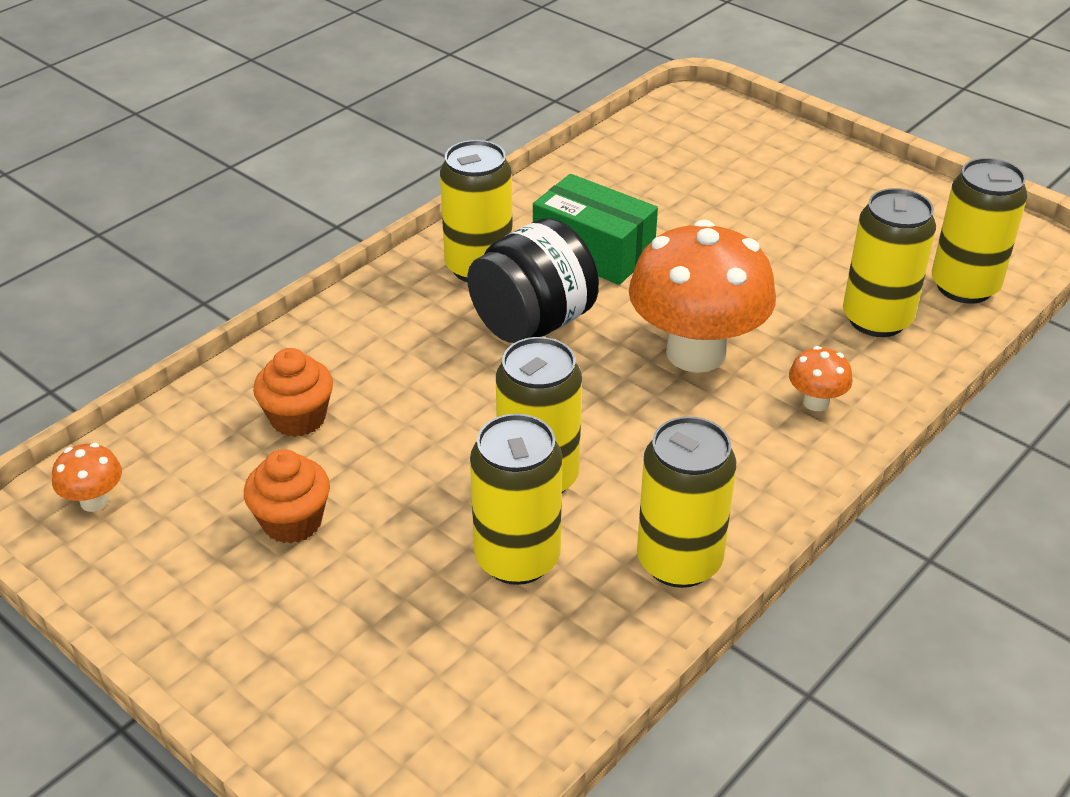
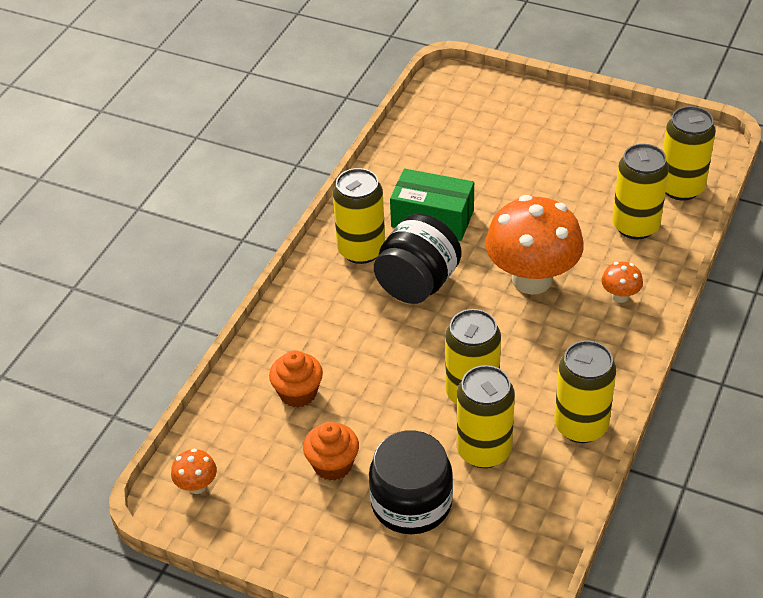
camera: 15 degrees left, 5 degrees up
(374, 603) = (411, 503): none -> black jar

